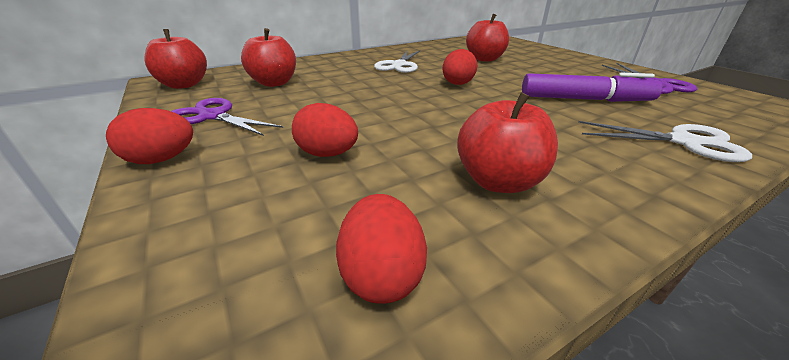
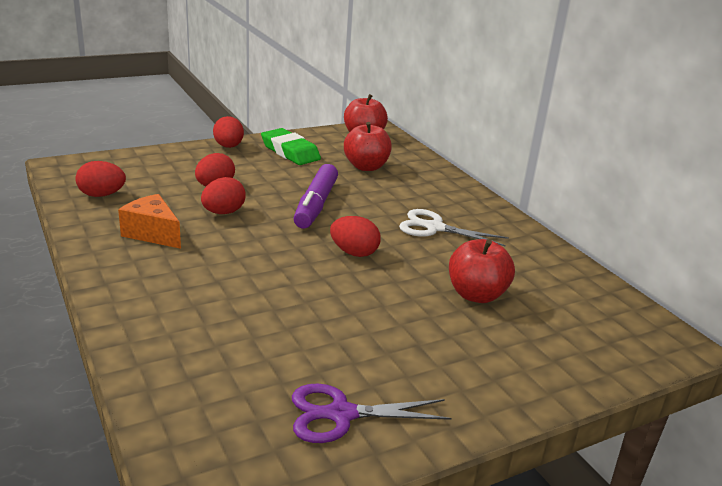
camera: 90 degrees right, 5 degrees down
(213, 116) = (290, 152): purple scissors -> green eraser
(408, 140) = (223, 212): none -> red egg
(498, 181) = (152, 234): red apple -> orange cheese
(584, 99) = (288, 322): purple marker -> purple marker (316, 205)
(683, 142) = (164, 337): white scissors -> none

